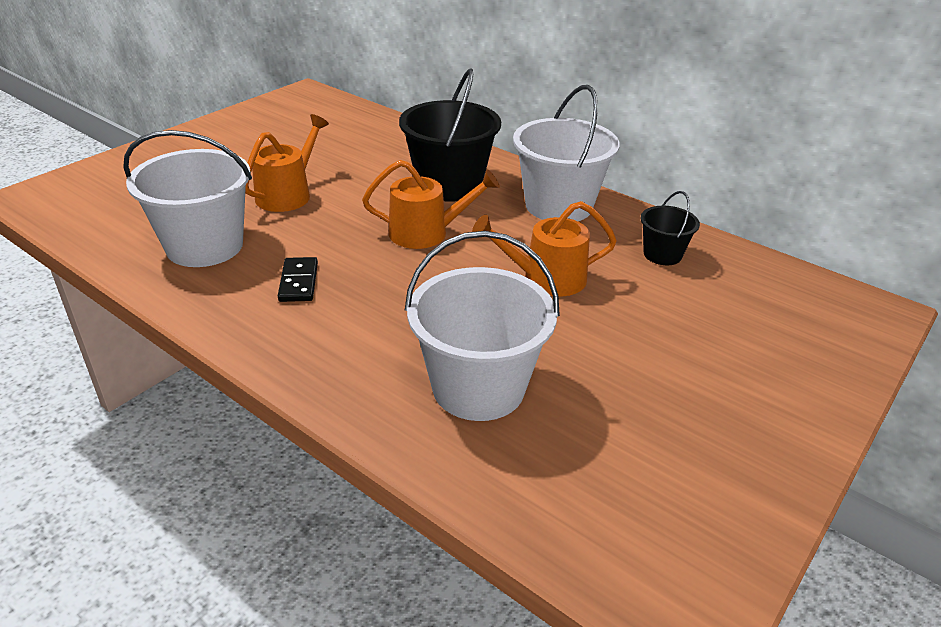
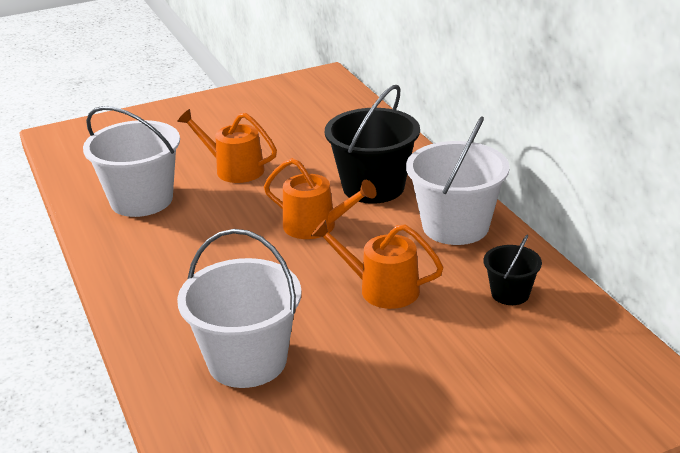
camera: 30 degrees right, 5 degrees down
(287, 194) = (234, 169): orange watering can -> orange watering can turned 120 degrees counterclockwise
(299, 282) = (185, 244): black domino -> none

